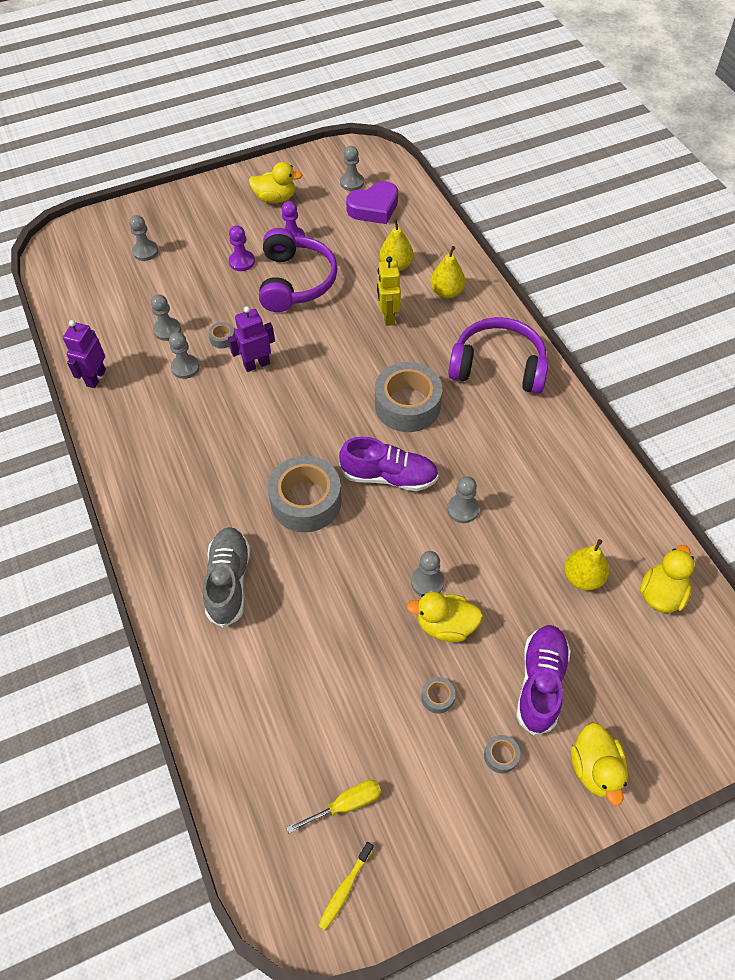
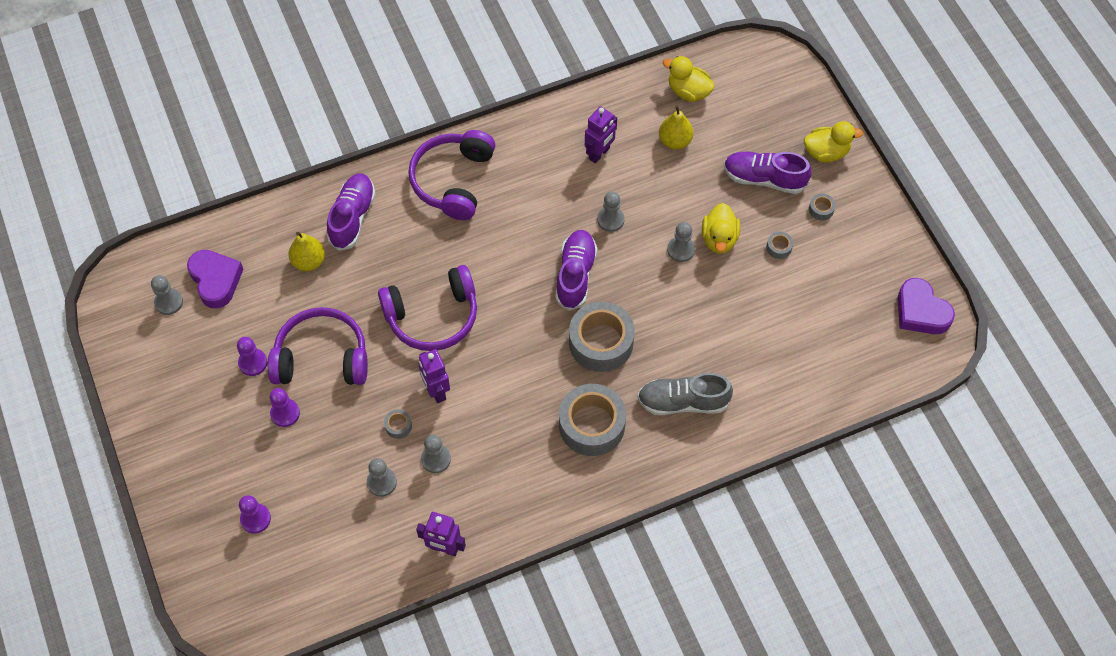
camera: 90 degrees left, 5 degrees up
(145, 251) = (255, 519): grey pawn -> purple pawn
(275, 198) = (183, 382): yellow duck -> none
(338, 358) = (432, 316): none -> purple headphones
(345, 804) = (864, 311): yellow screwdriver -> none
(345, 888) = (920, 312): yellow toothbrush -> purple heart
(388, 316) = (381, 271): yellow robot -> none
(407, 405) = (495, 257): grey tape -> grey tape (592, 425)
(446, 292) = (352, 217): yellow pear -> purple shoe
(551, 497) = (599, 154): none -> purple robot

